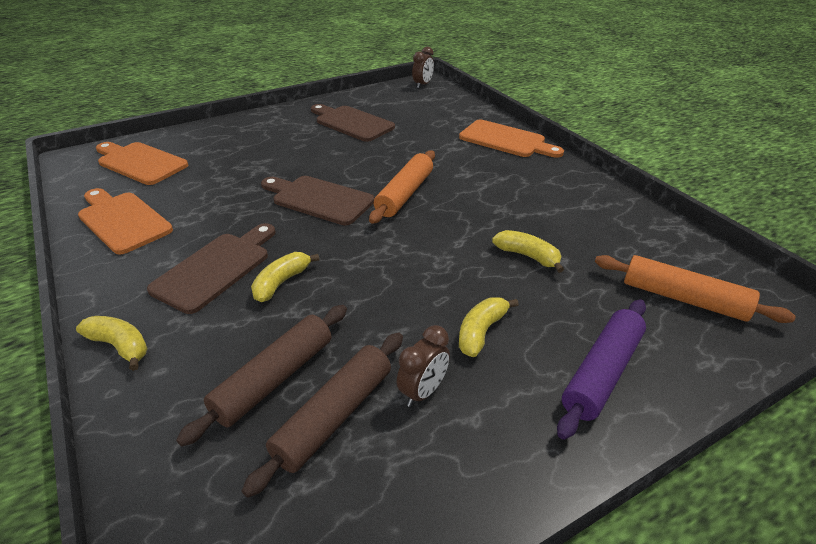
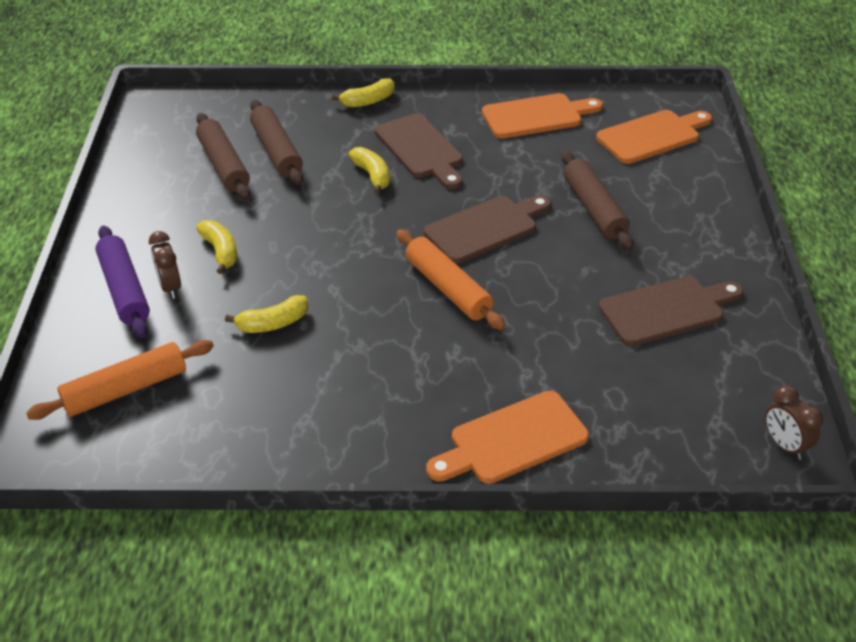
camera: 120 degrees right, 5 degrees up
(260, 164) = (594, 208): none -> brown rolling pin
(423, 391) = (202, 204): brown clock -> brown clock (170, 287)

